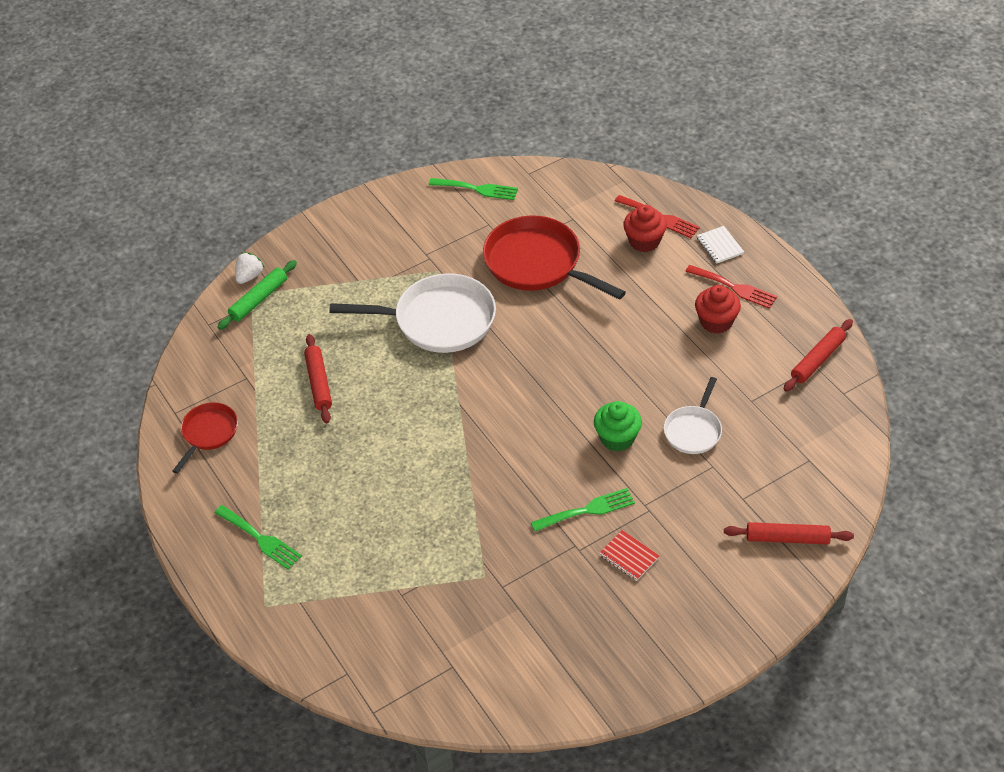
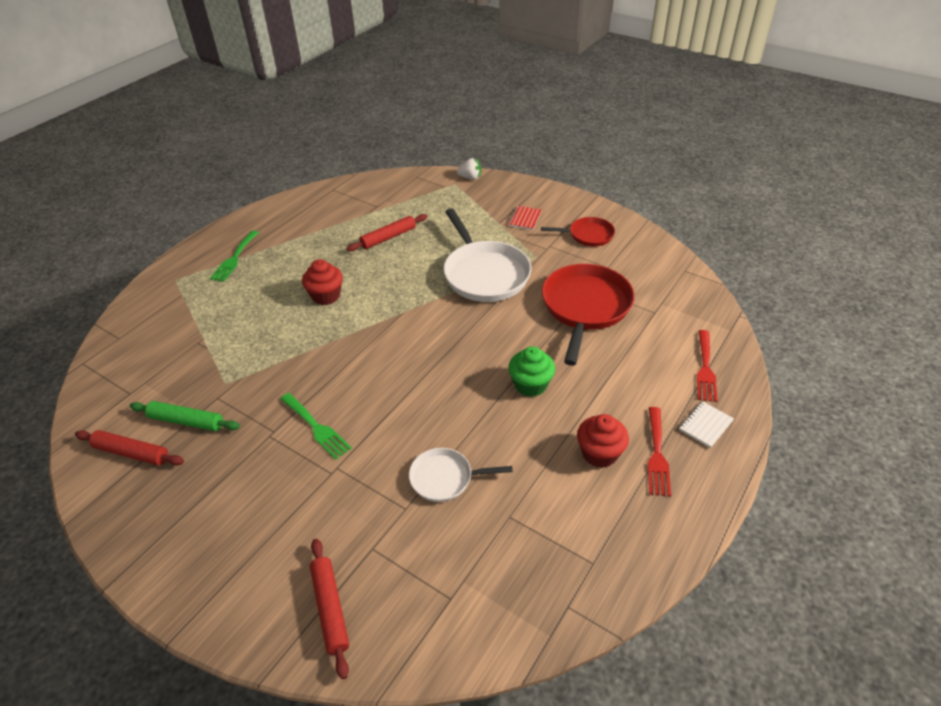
camera: 65 degrees right, 5 degrees down
(208, 433) = (320, 207): red pan -> red pan (588, 235)
(259, 299) = (451, 188): green rolling pin -> green rolling pin (186, 421)
(477, 189) = (641, 249): green fork -> none
(617, 438) = (409, 422): green cupcake -> green cupcake (530, 385)
(629, 556) = (270, 474): red notebook -> red notebook (524, 219)
(644, 241) = (665, 367): red cupcake -> red cupcake (326, 296)
(817, 360) = (603, 564): red rolling pin -> red rolling pin (132, 453)

